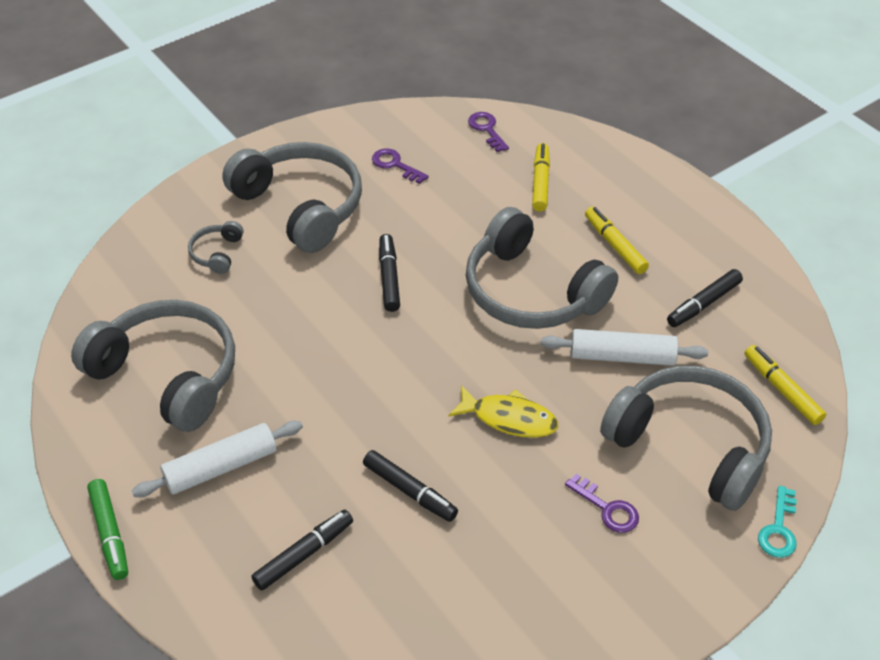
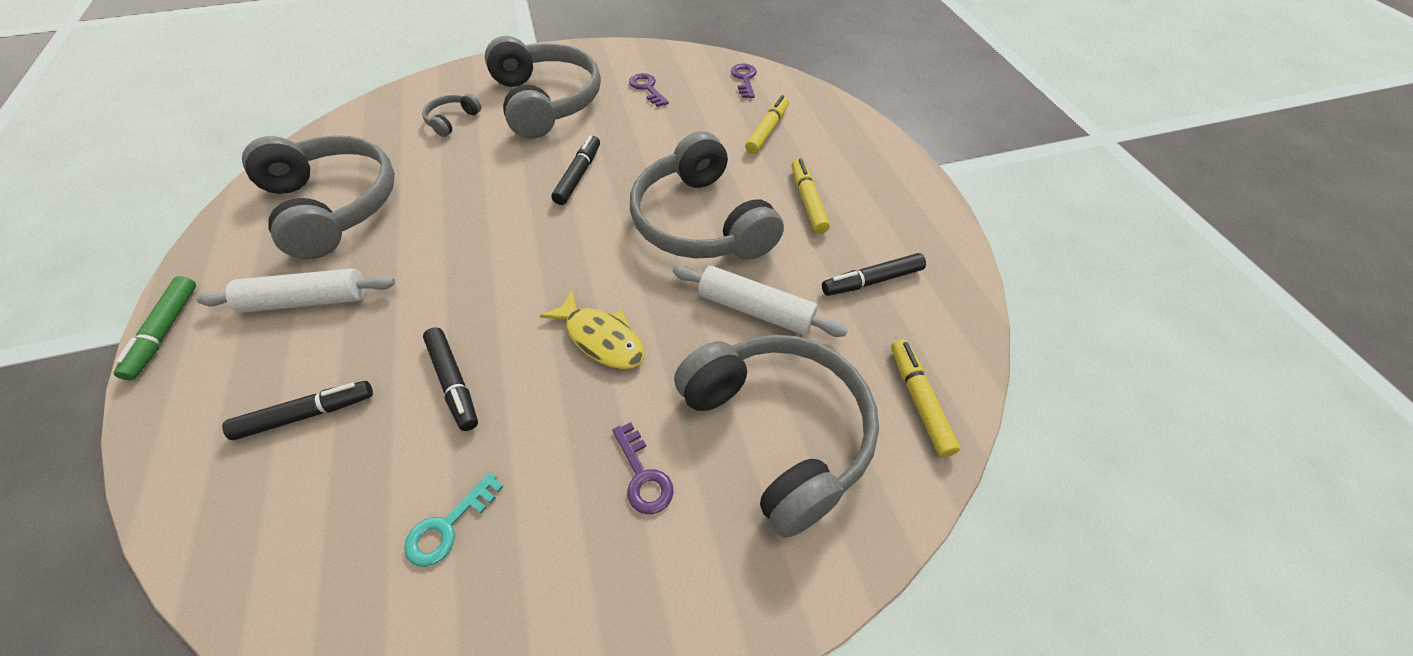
camera: 20 degrees right, 5 degrees up
(779, 529) = (836, 580): turquoise key -> turquoise key (448, 526)

